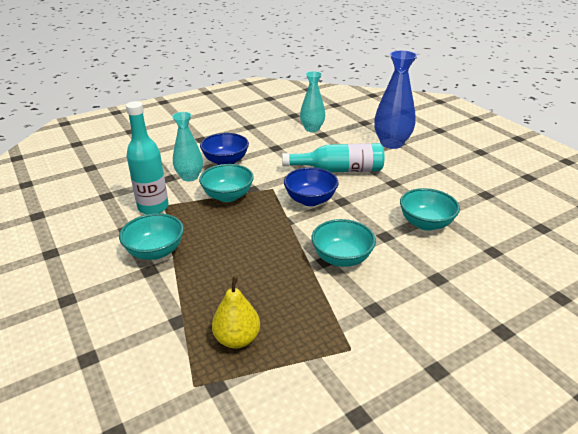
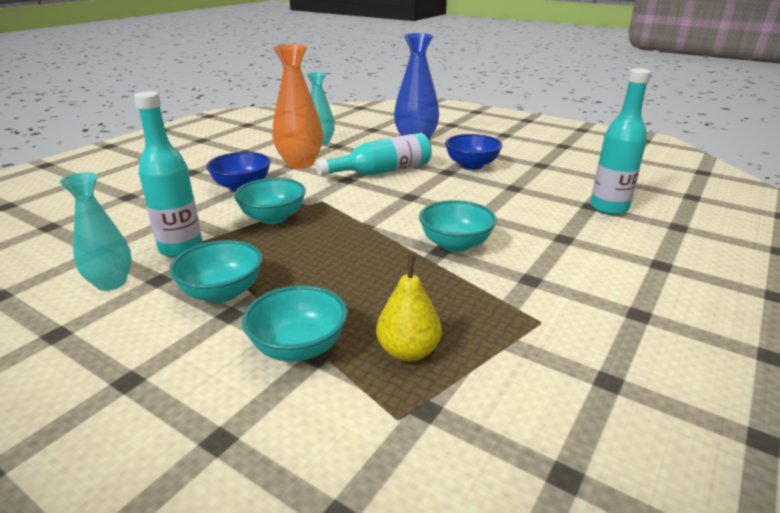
camera: 25 degrees left, 5 degrees down
(189, 177) = (207, 209): turquoise vase -> turquoise vase (111, 283)
(282, 147) = (300, 163): none -> orange vase
(310, 200) = (374, 202): blue bowl -> blue bowl (471, 165)
(425, 223) = (509, 197): turquoise bowl -> turquoise bowl (299, 347)
(509, 259) = (609, 208): none -> turquoise bottle

